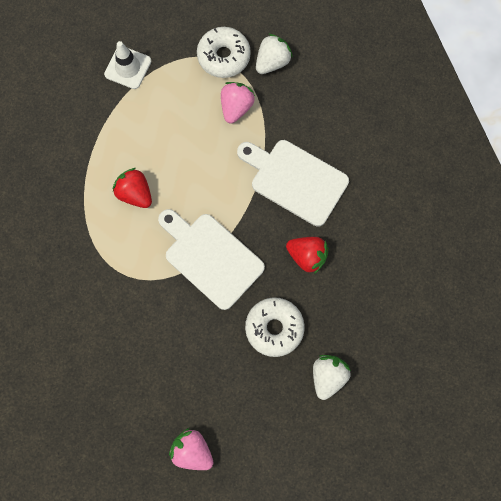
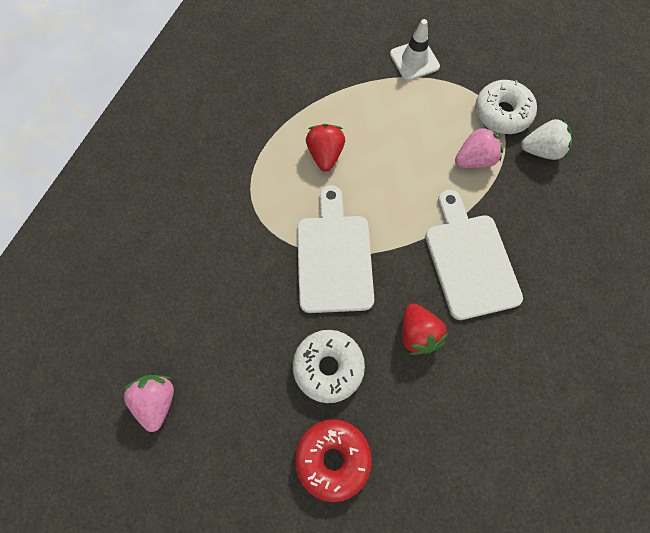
camera: 45 degrees right, 5 degrees down
(328, 376) = (333, 458): white strawberry -> red donut

